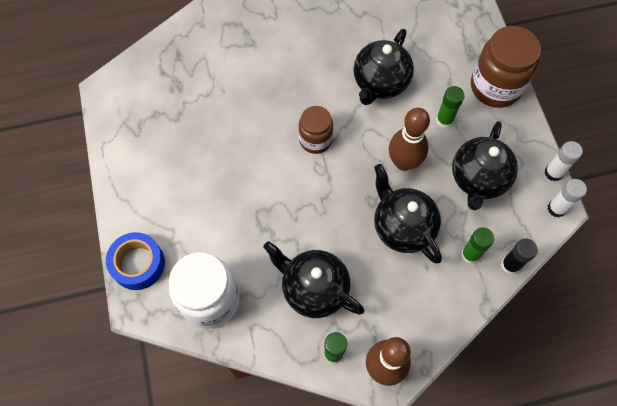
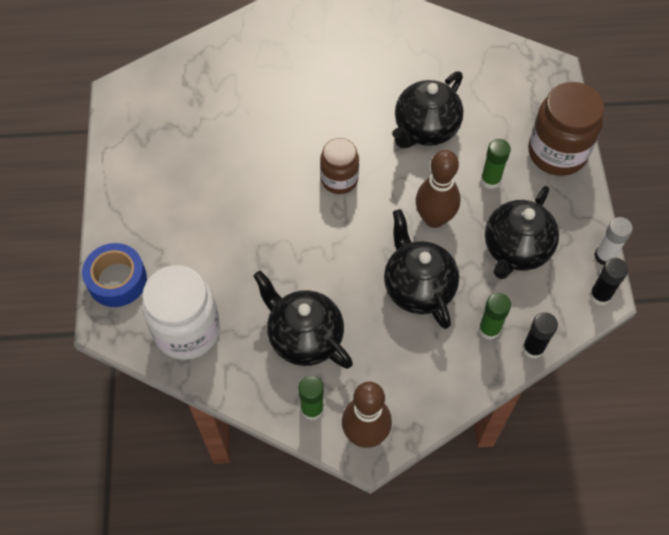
camera: 10 degrees right, 5 degrees down
(556, 208) = (600, 295): white glue stick -> black glue stick

